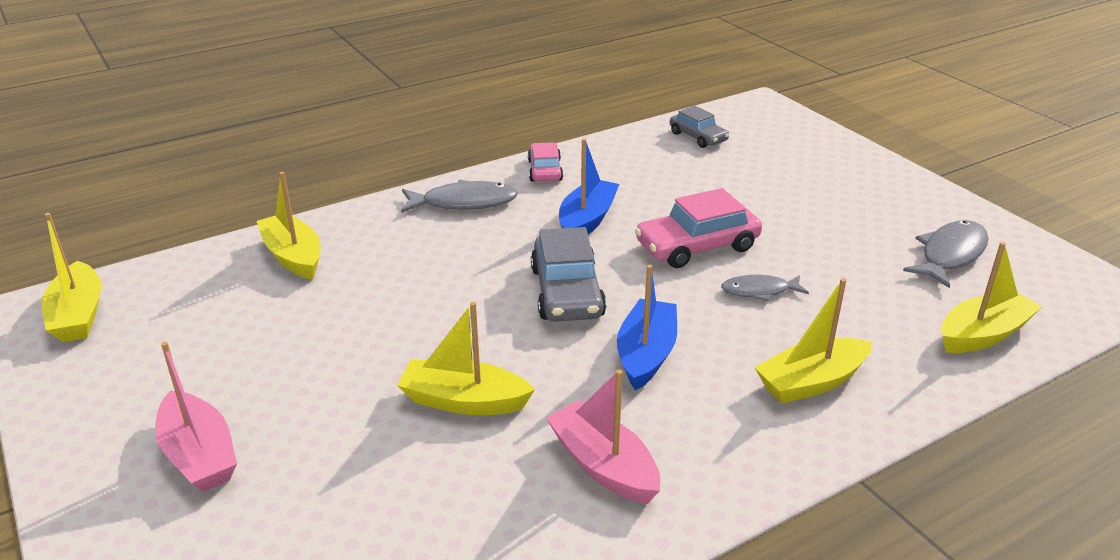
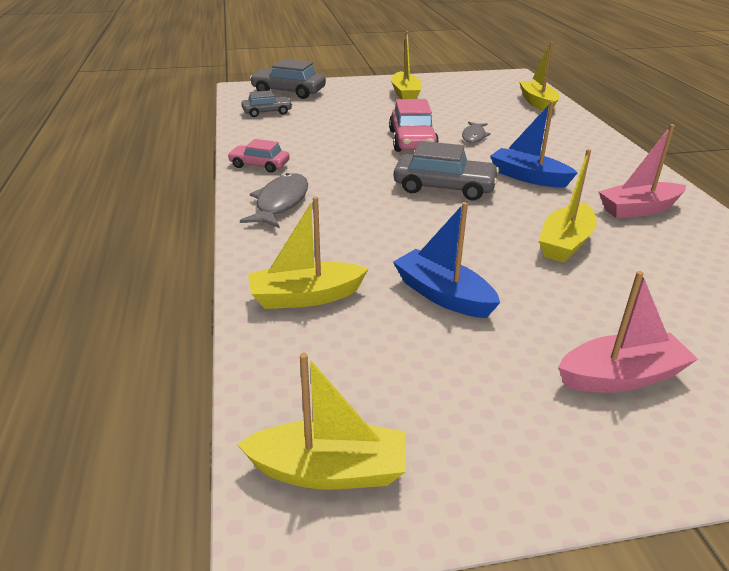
camera: 70 degrees left, 0 degrees up
(587, 220) = (351, 164): blue boat -> blue boat (443, 295)
(782, 132) = (288, 92): none -> grey car
(811, 382) = (568, 144): yellow boat -> yellow boat (405, 94)
(950, 255) = (462, 91): grey fish -> none

